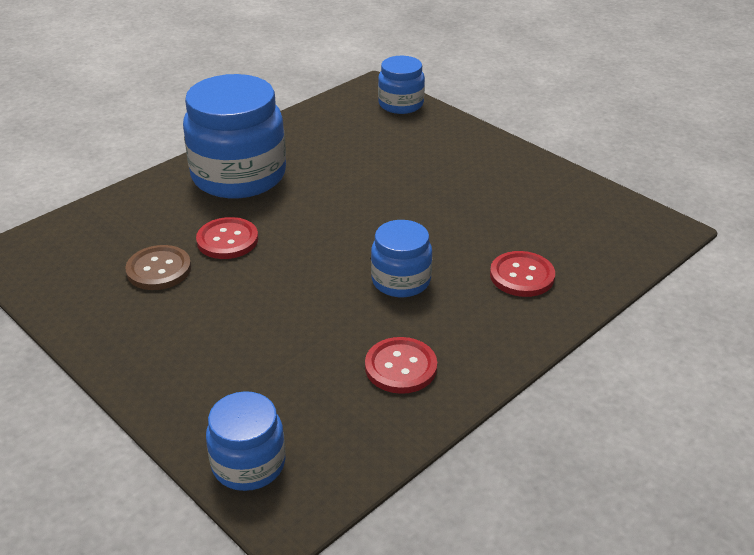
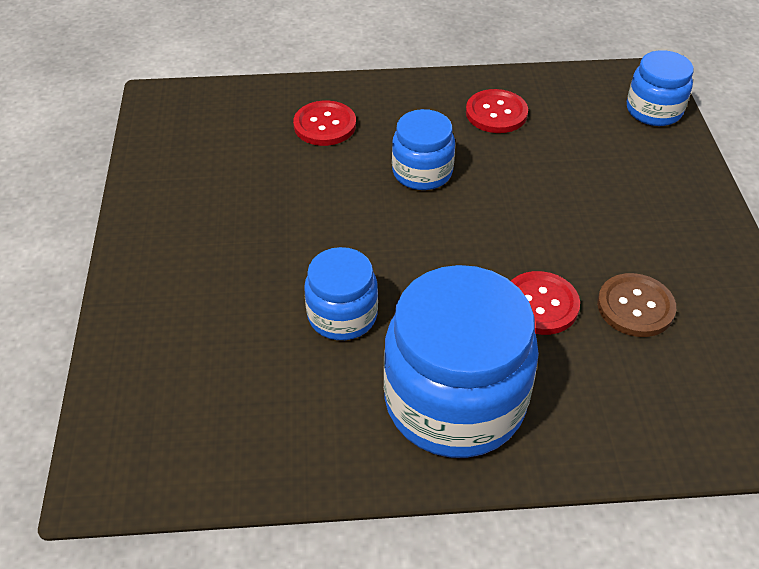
camera: 140 degrees left, 10 degrees up
(401, 104) = (122, 410): blue jar -> blue jar (342, 315)

